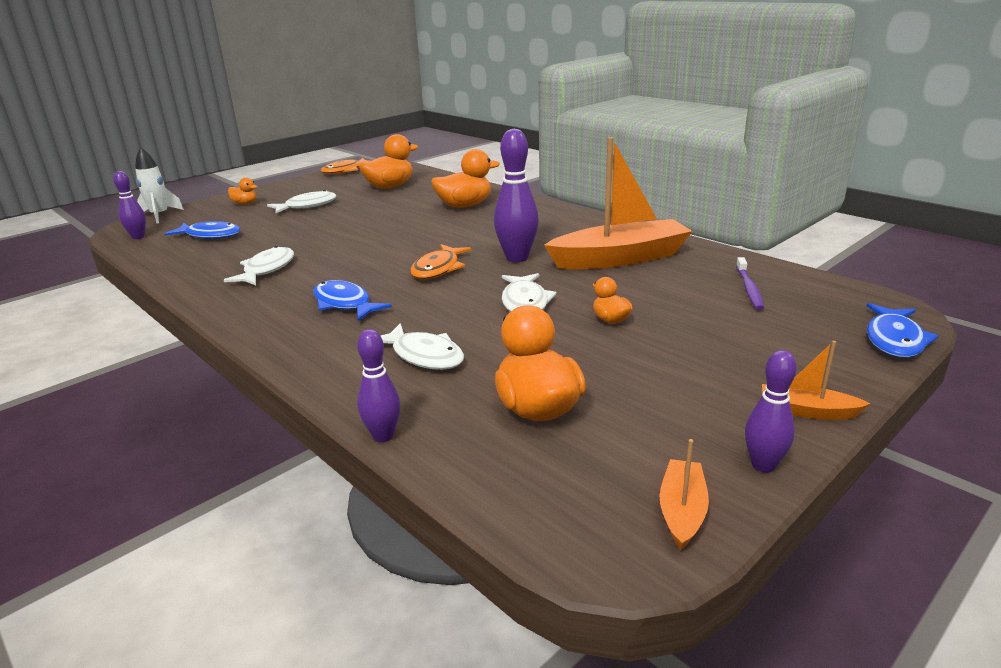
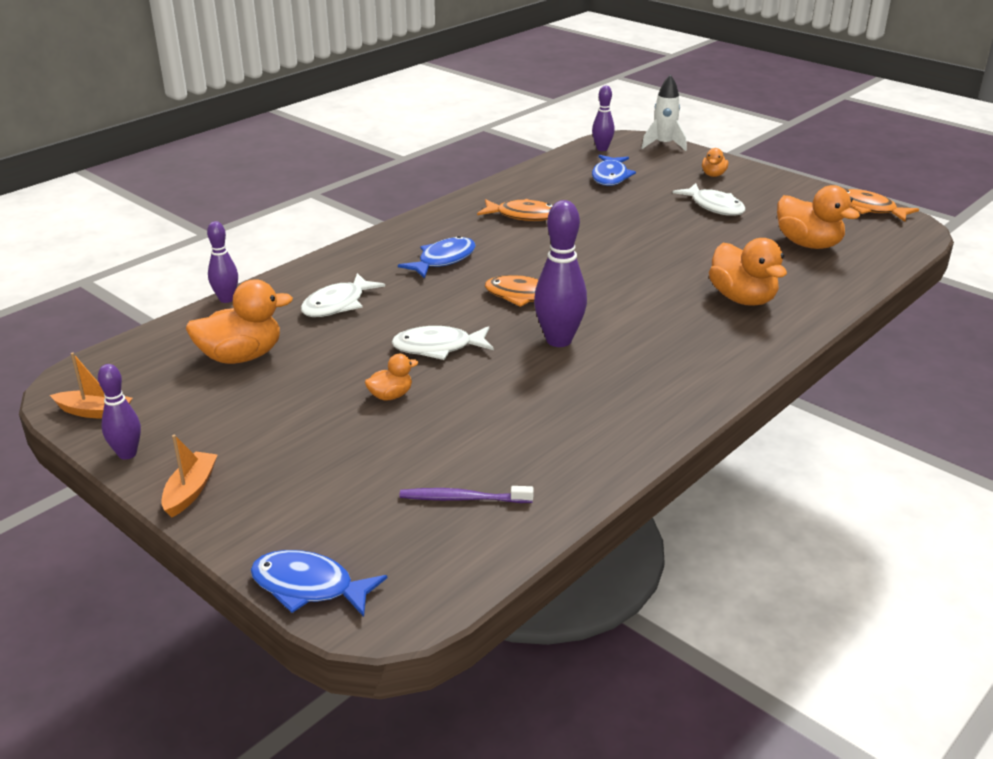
camera: 85 degrees right, 5 degrees up
(267, 269) = (523, 216): white fish -> orange fish
(620, 258) = (561, 409): orange boat -> none

